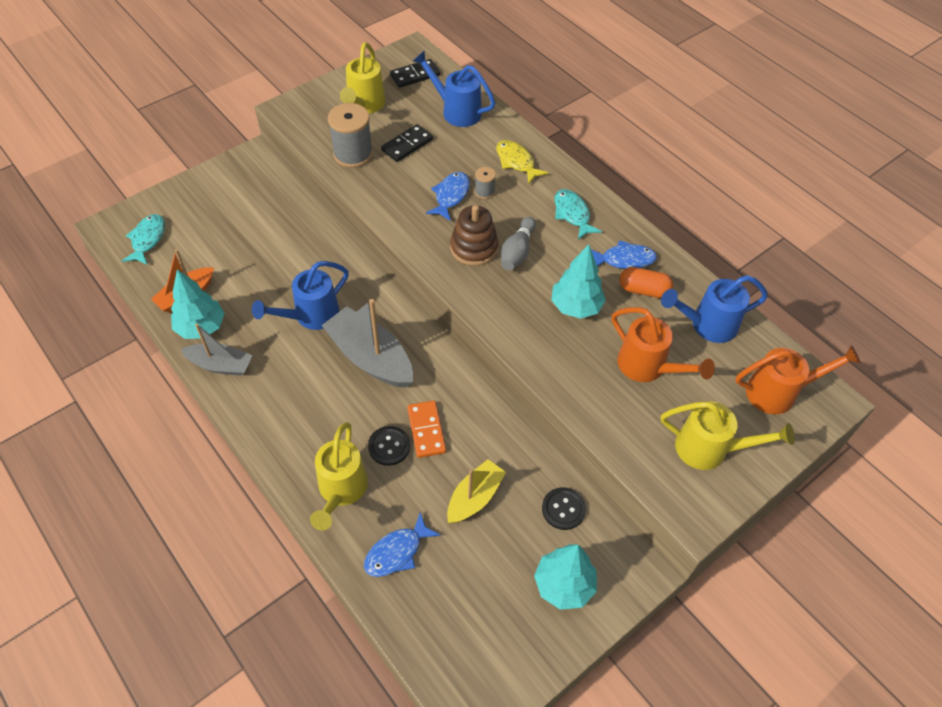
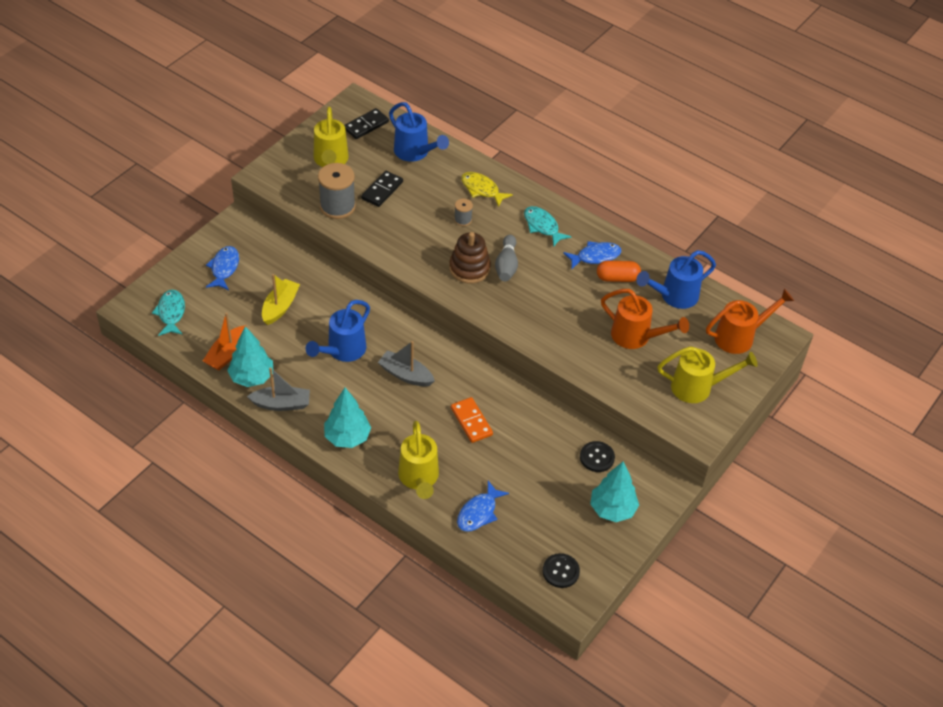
camera: 15 degrees left, 5 degrees down
(370, 357) = (406, 375): grey boat -> grey boat, size x0.63
(389, 446) = (445, 439): black button -> black button (561, 571)
(451, 196) = (435, 228): blue fish -> blue fish (224, 268)
(456, 111) = (415, 152): blue watering can -> blue watering can turned 150 degrees counterclockwise
(474, 497) = (526, 462): yellow boat -> yellow boat (280, 307)
(575, 306) = (567, 301): turquoise tree -> turquoise tree (347, 437)

